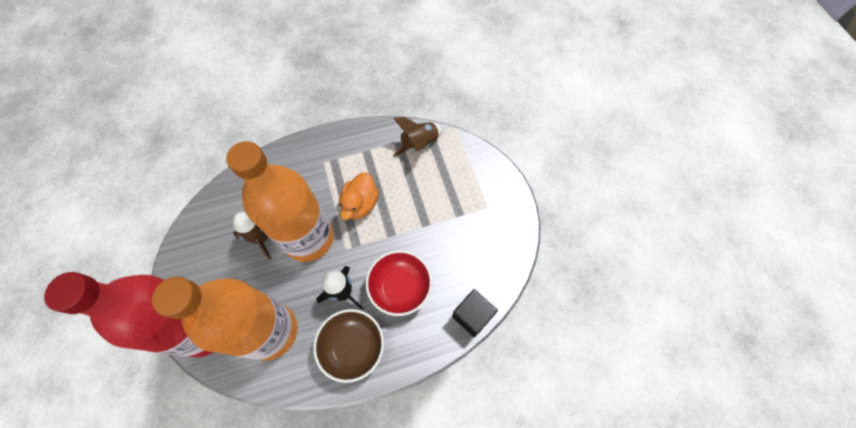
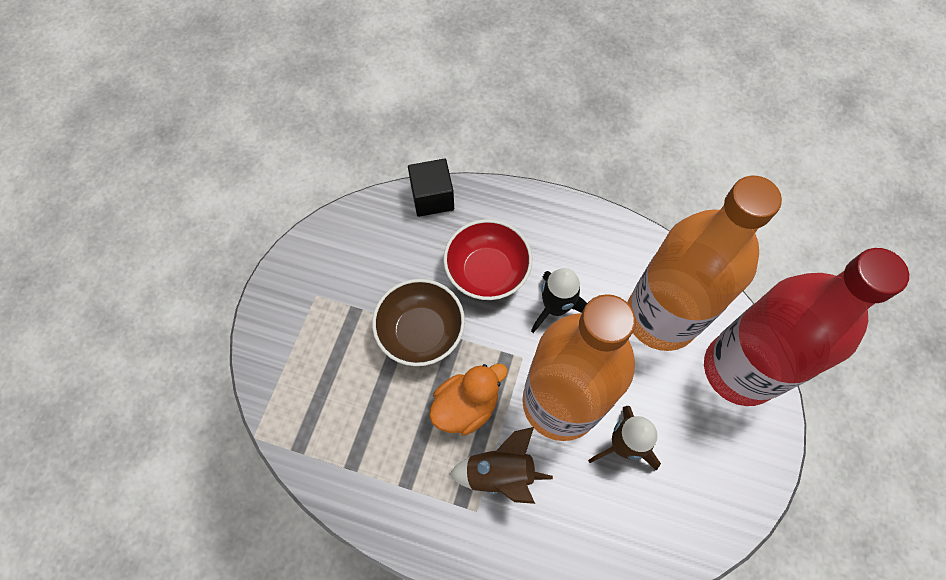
camera: 145 degrees left, 0 degrees up
(353, 347) = (577, 246): brown bowl -> brown bowl (421, 332)
(419, 144) = (324, 443): brown rocket -> brown rocket (500, 473)

